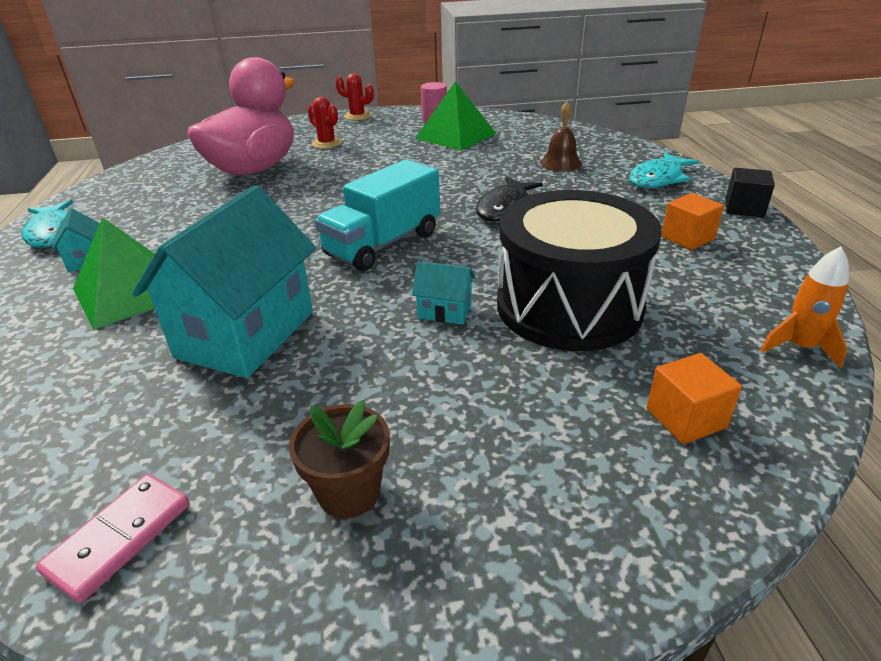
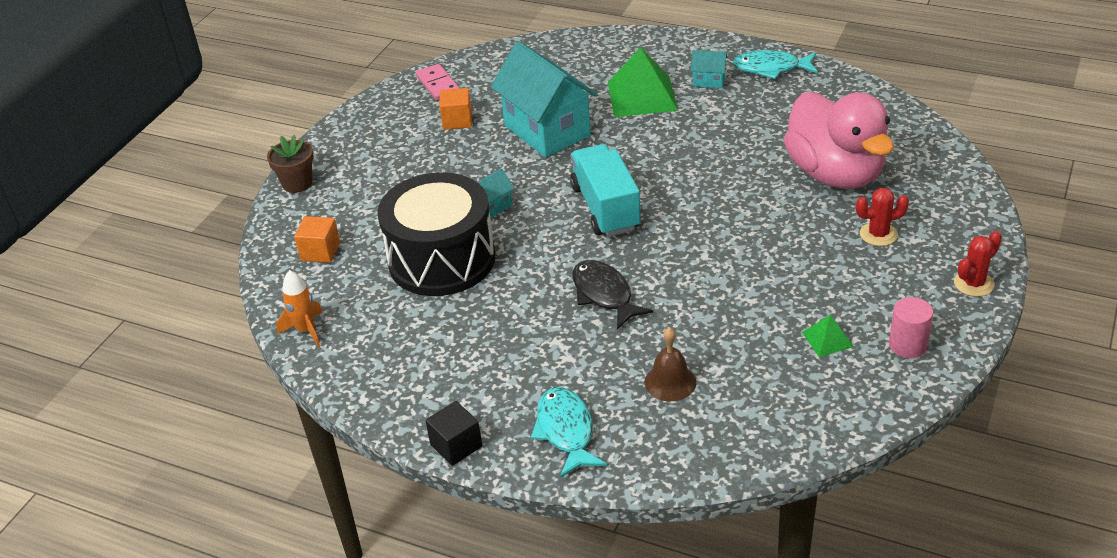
camera: 125 degrees right, 5 degrees up
(349, 492) = (397, 139): brown flower pot -> brown flower pot (297, 183)
(455, 136) = (827, 339): green pyramid -> green pyramid, size x0.48
(687, 238) = (452, 370): orange cube -> orange cube (457, 120)

